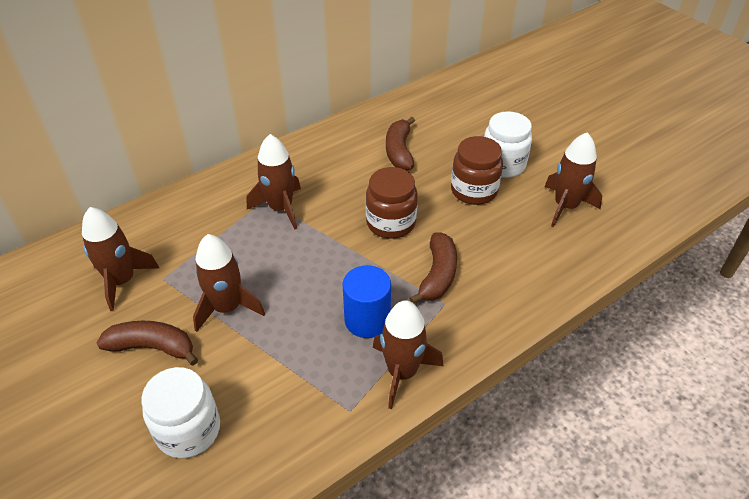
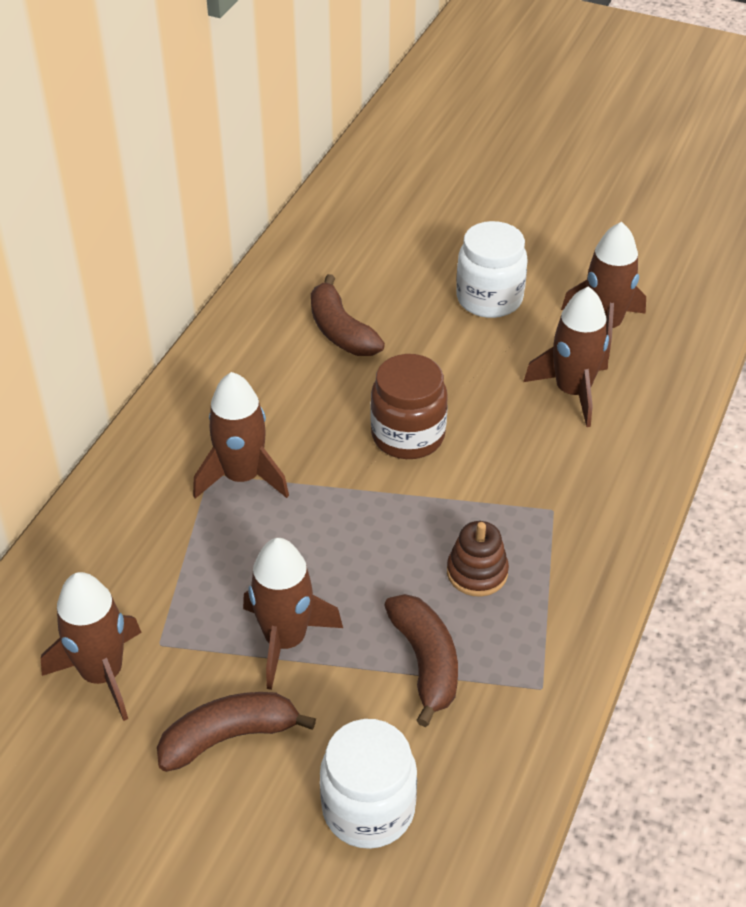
camera: 30 degrees left, 0 degrees up
(367, 320) = (477, 572): blue cylinder -> brown stacking toy
(402, 372) = (567, 615): brown rocket -> brown rocket (572, 391)
(438, 275) = (518, 478): brown banana -> brown banana (425, 662)
(474, 191) = (479, 349): brown jar -> none

